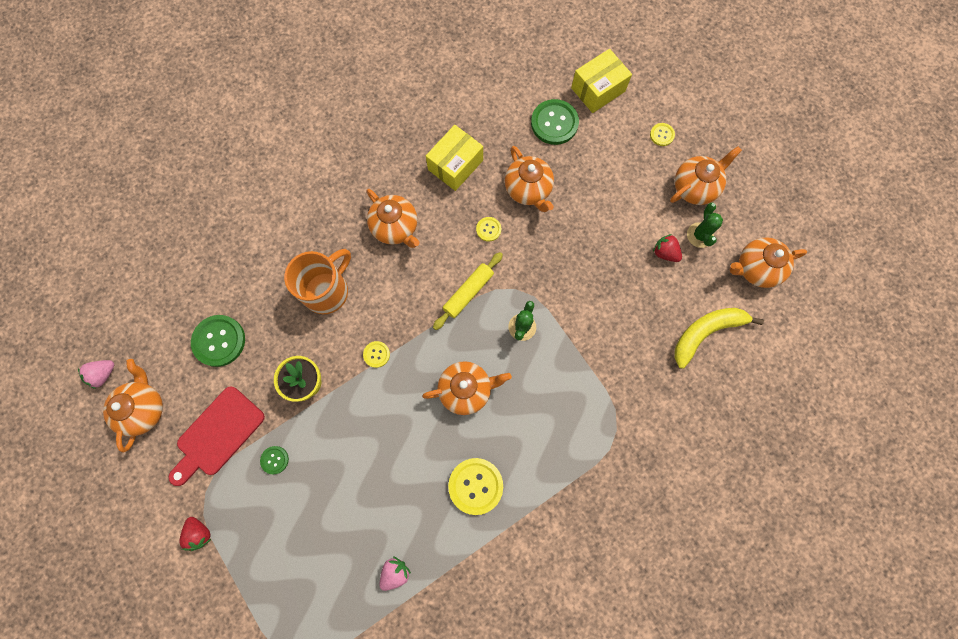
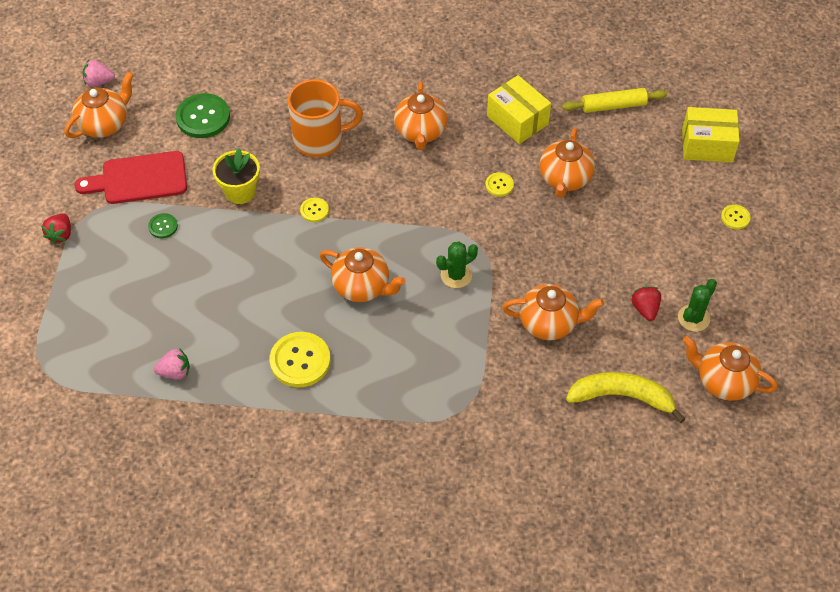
camera: 40 degrees right, 20 degrees down
(455, 165) = (517, 120): yellow box -> yellow box turned 60 degrees clockwise
(468, 292) = (435, 219): yellow rolling pin -> yellow rolling pin (613, 106)
(554, 123) = (639, 145): green button -> none
(695, 187) = (727, 278): orange teapot -> orange teapot (549, 323)

